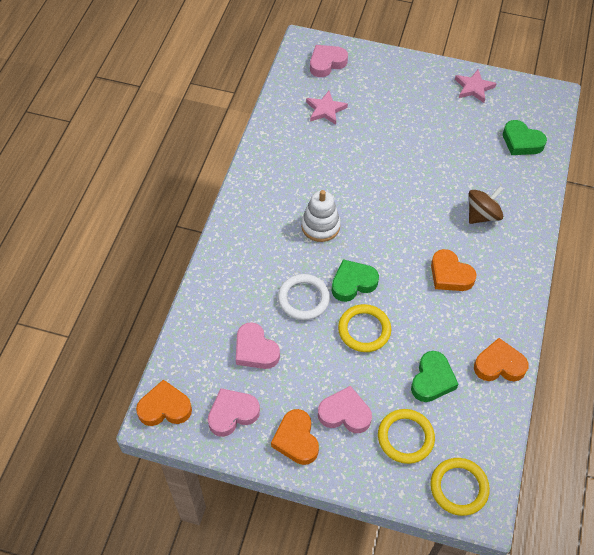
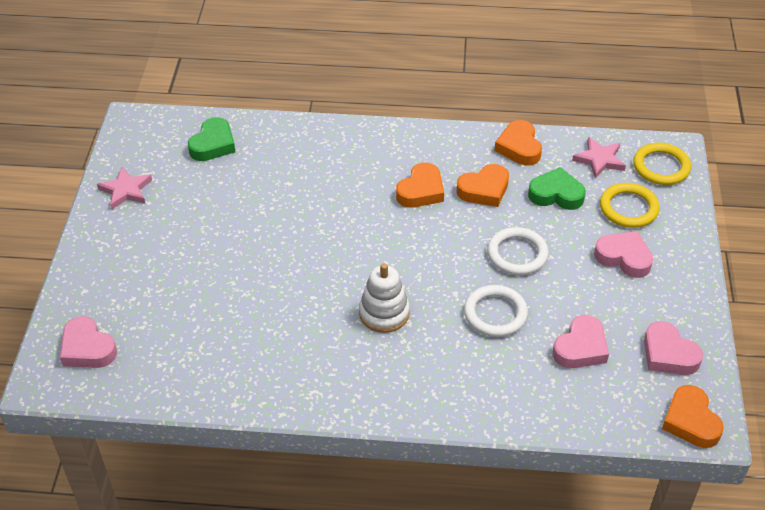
camera: 100 degrees left, 10 degrees down
(296, 440) = (671, 293): orange heart -> orange heart (484, 190)
(325, 109) = (181, 336): pink star -> pink star (599, 160)
(345, 413) = (624, 257): pink heart -> pink heart turned 120 degrees clockwise
(353, 283) = (458, 271): green heart -> none
(364, 330) = (517, 254): yellow ring -> white ring
(482, 215) = (331, 170): brown spinning top -> none

